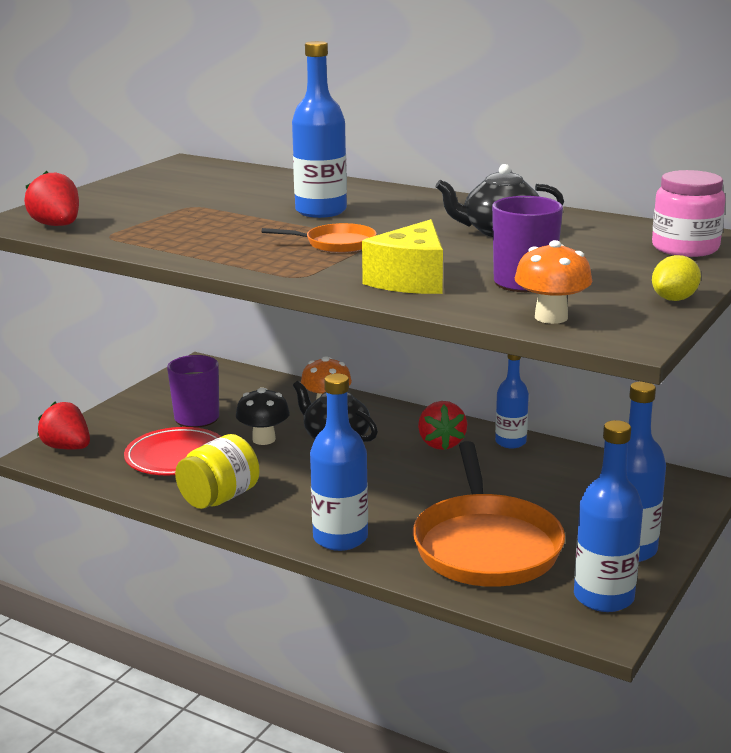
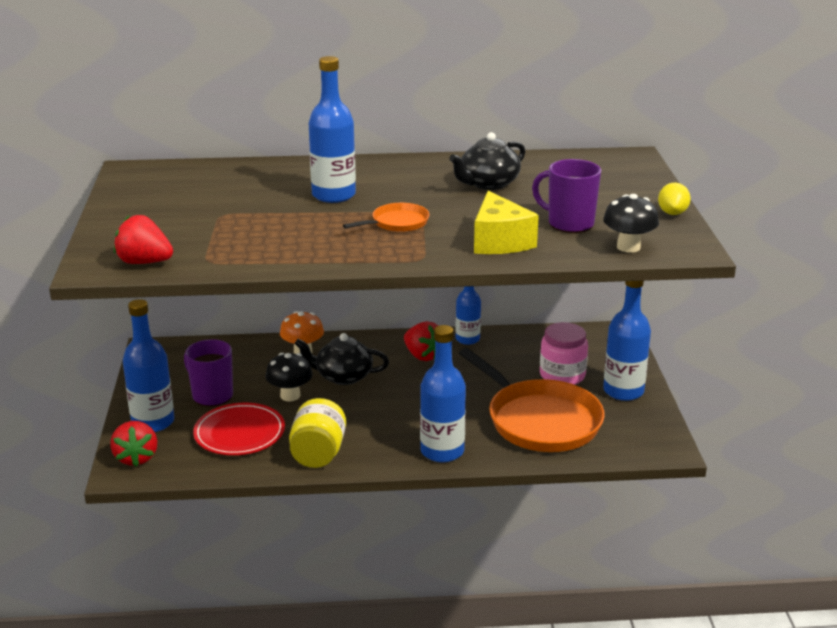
camera: 35 degrees left, 5 degrees up
(67, 448) = (136, 458): red strawberry -> red strawberry turned 105 degrees counterclockwise
(551, 317) = (628, 247): orange mushroom -> black mushroom
(603, 597) = (644, 428): blue bottle -> blue bottle (153, 422)
(685, 248) = (619, 170): pink jar -> pink jar (562, 375)

